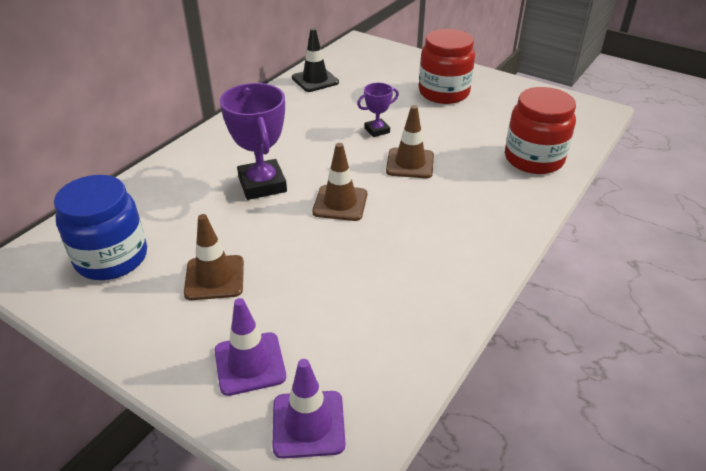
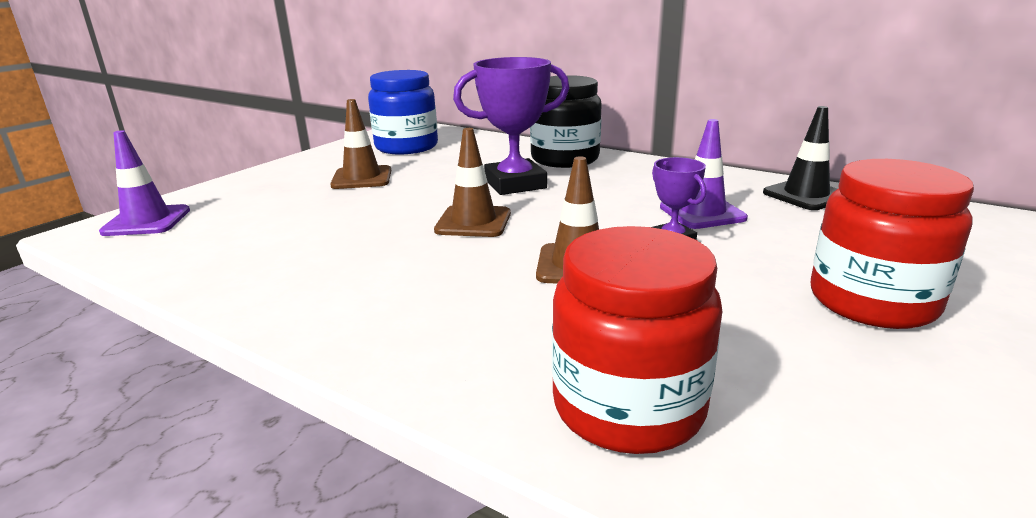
camera: 90 degrees right, 15 degrees down
(205, 158) = (565, 159): none -> black jar
(250, 363) = (240, 197): purple traffic cone -> purple traffic cone (702, 213)

